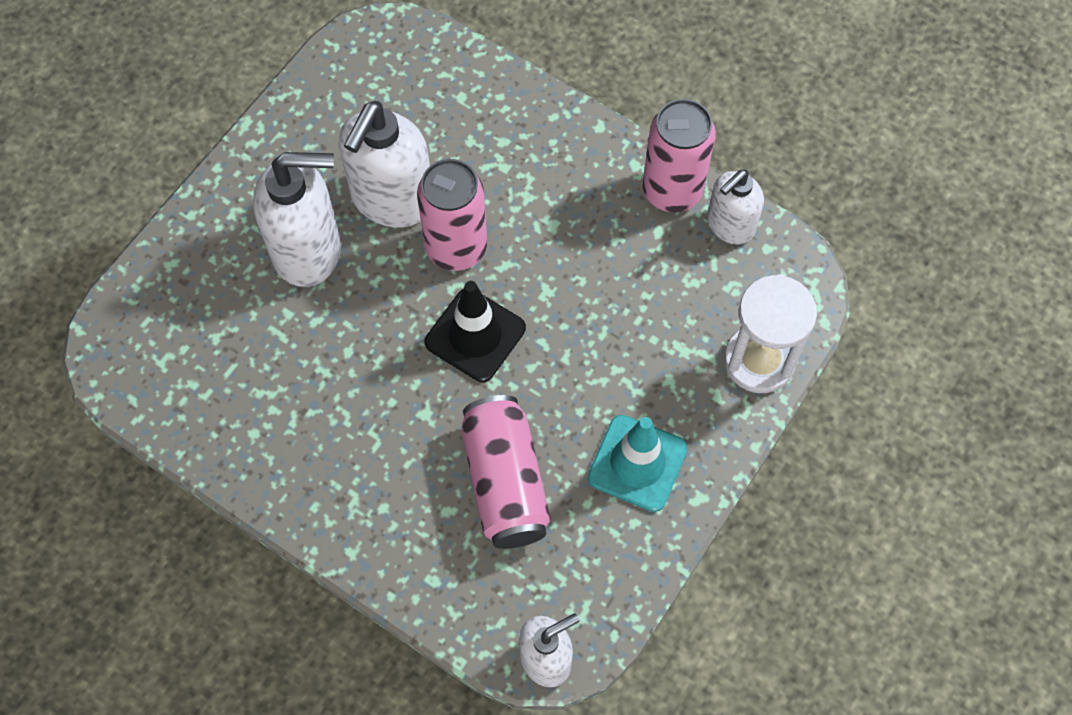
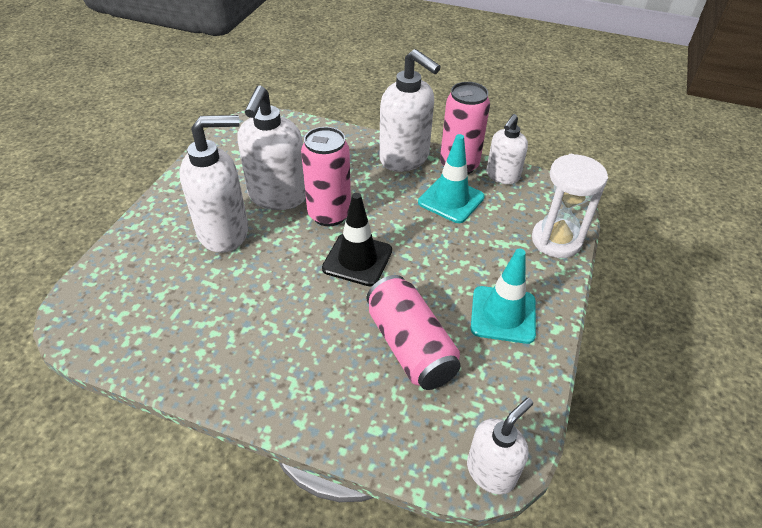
camera: 15 degrees left, 20 degrees down
(595, 159) = (405, 158): none -> white soap dispenser
(636, 256) = (451, 200): none -> turquoise traffic cone

